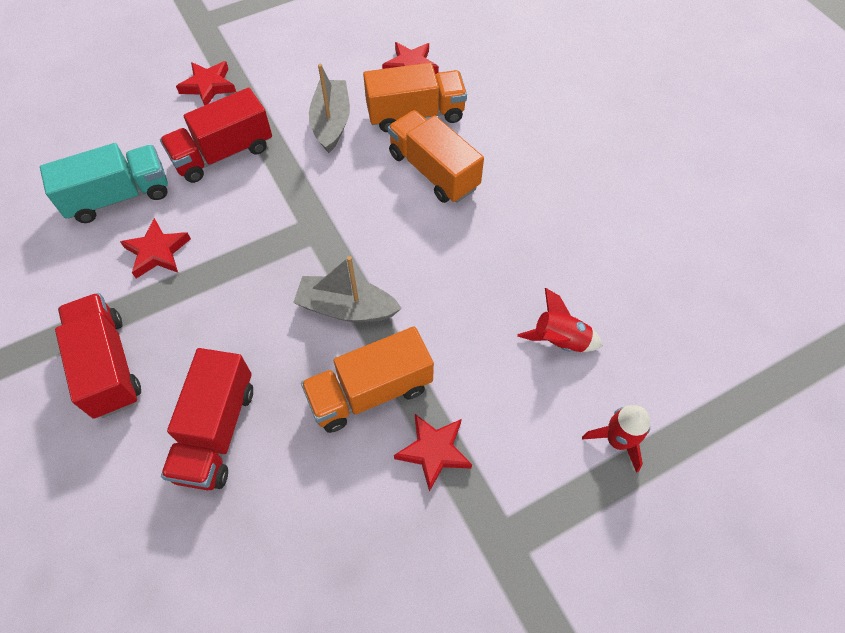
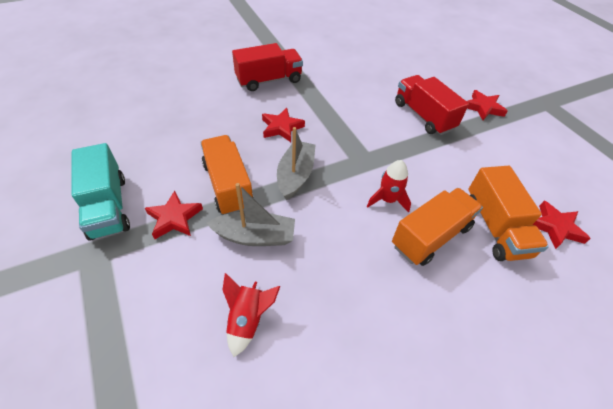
camera: 90 degrees right, 10 degrees down
(119, 197) = (381, 77): turquoise truck -> turquoise truck (108, 206)
(157, 252) = (342, 93): red star -> red star (281, 127)
(216, 431) = (220, 118): red truck -> none
(331, 123) = (468, 171): grey boat -> grey boat (255, 236)
(617, 440) = (139, 354): red rocket -> red rocket (387, 200)

